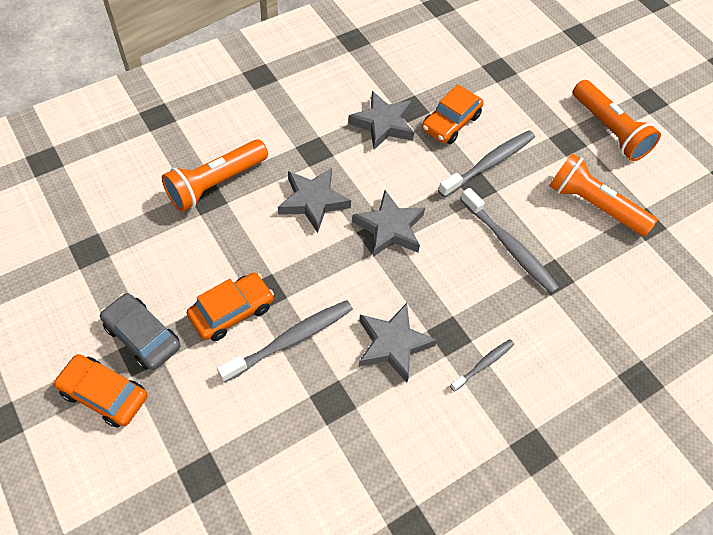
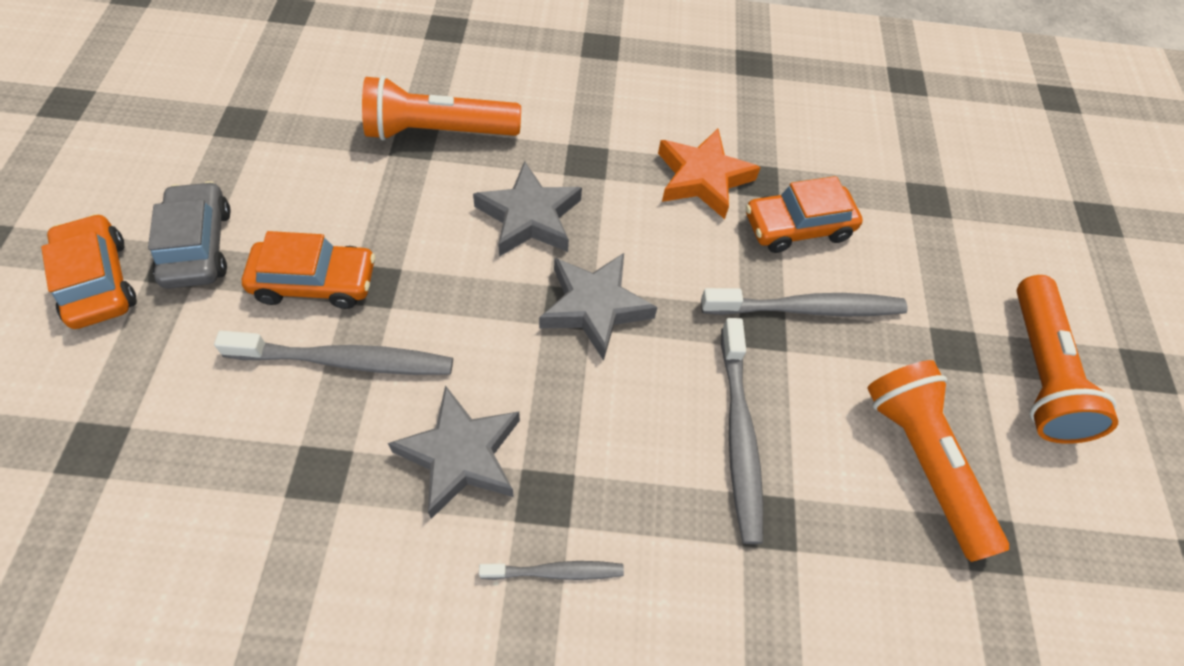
camera: 35 degrees right, 0 degrees up
(383, 124) = (703, 178): grey star -> orange star

